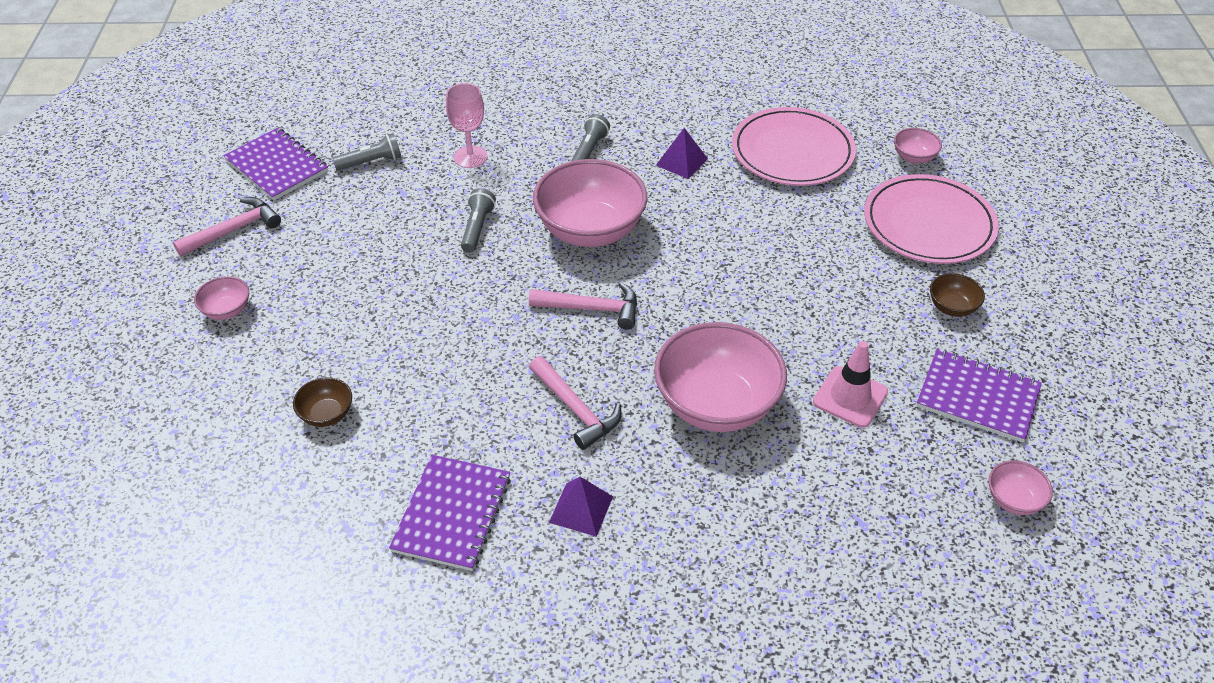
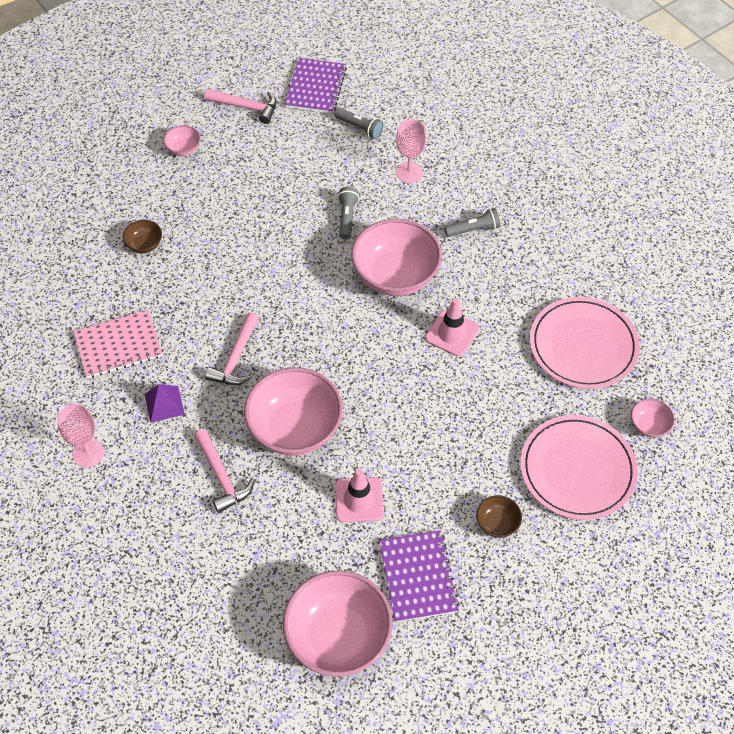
camera: 55 degrees right, 10 degrees up
(452, 514) = (118, 345): purple notebook -> pink notebook
(477, 228) = (347, 217): grey flashlight -> grey flashlight turned 60 degrees counterclockwise
(588, 626) = (88, 453): none -> pink goblet
(592, 309) = (325, 318): pink hammer -> pink hammer (222, 477)
(681, 162) = (510, 287): purple pyramid -> none
(700, 227) = (452, 333): none -> pink traffic cone
(1013, 500) = (338, 637): pink bowl -> pink bowl, size x2.23

